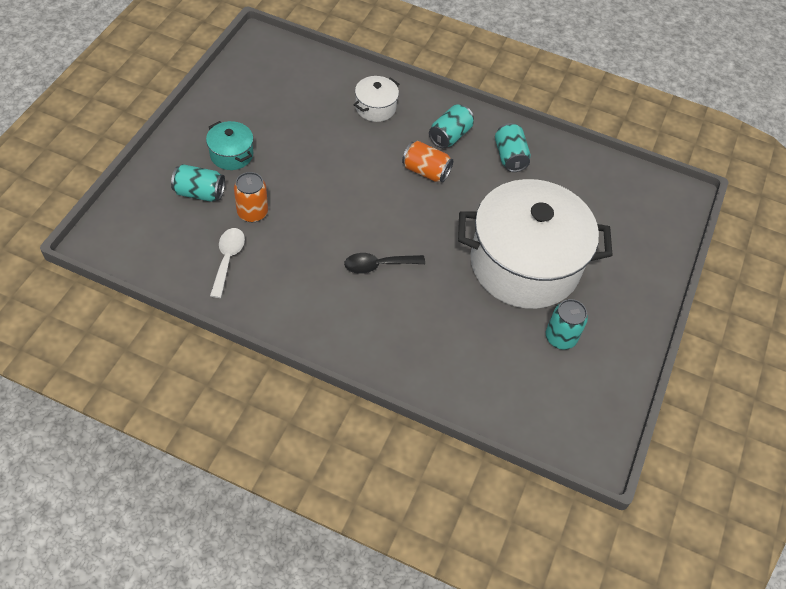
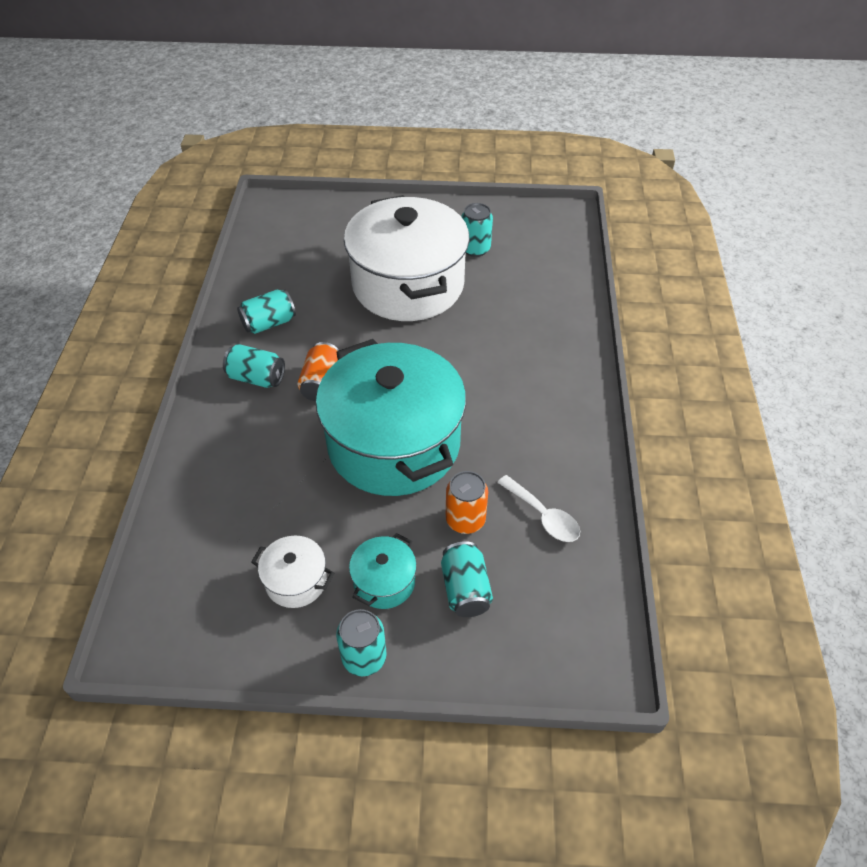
camera: 105 degrees left, 5 degrees down
(187, 130) = (364, 657): none -> turquoise can
(228, 259) = (543, 516): white spoon -> white spoon turned 120 degrees counterclockwise
(343, 195) = (394, 444): none -> turquoise pot
(375, 107) = (235, 458): white pot -> white pot (296, 581)
(378, 265) = (472, 385): black spoon -> none

